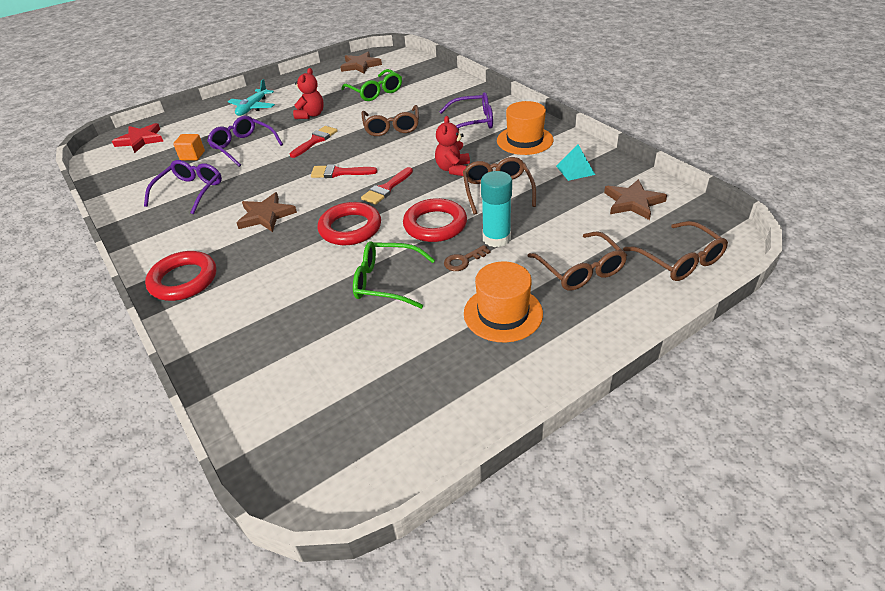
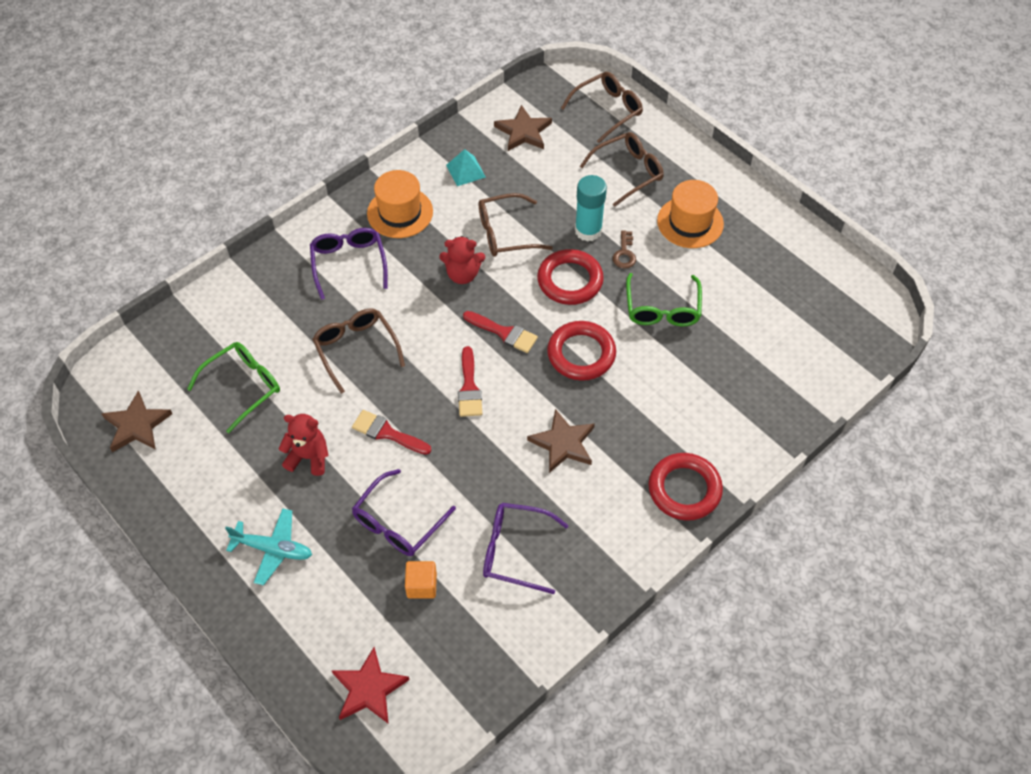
camera: 100 degrees left, 15 degrees up
(391, 127) = (356, 349): brown glasses -> brown glasses turned 105 degrees counterclockwise
(463, 260) = (624, 253): brown key -> brown key turned 45 degrees clockwise

